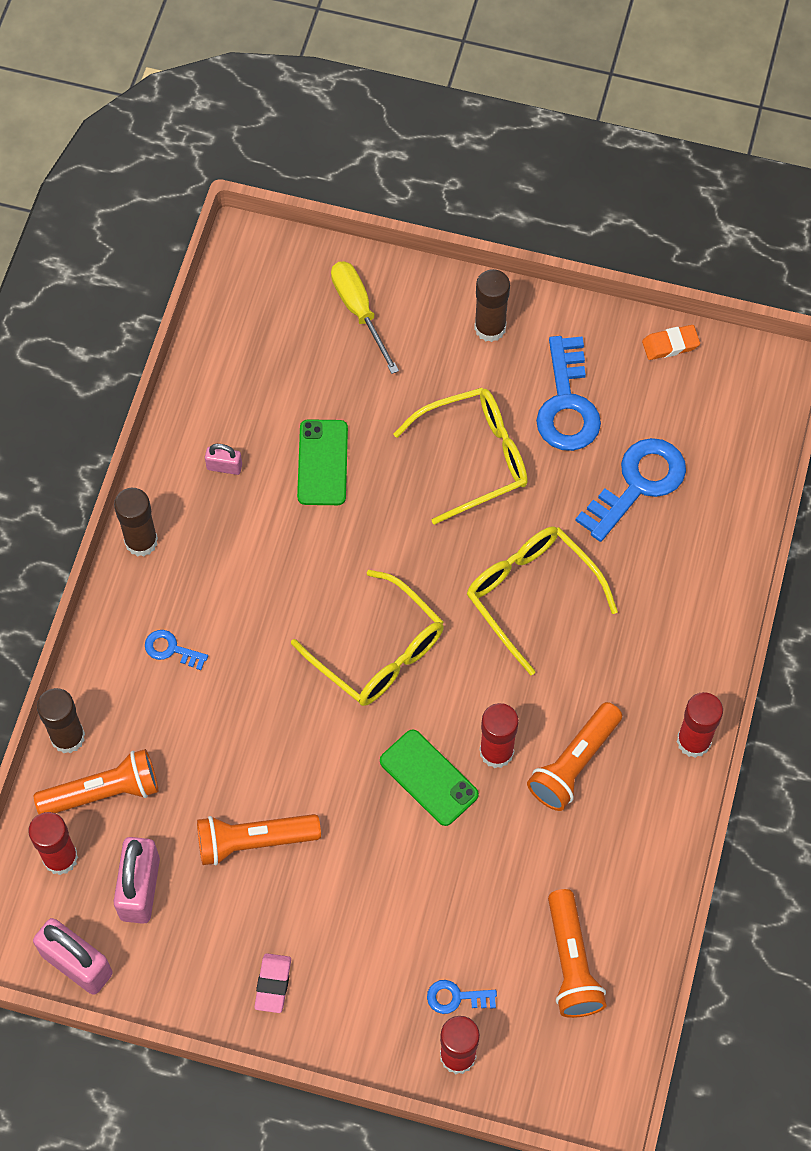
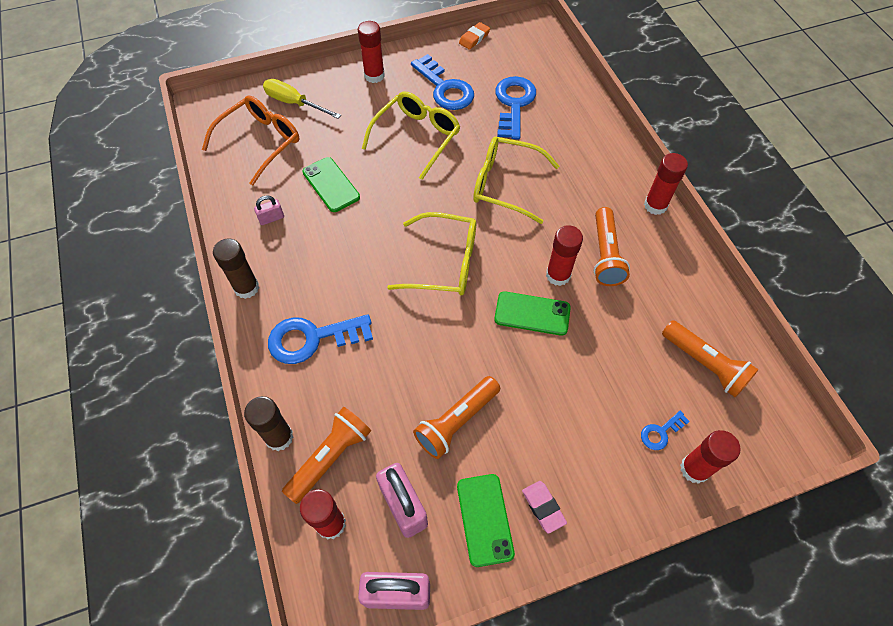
camera: 35 degrees left, 5 degrees down
(171, 649) = (312, 338): blue key -> blue key, size x2.07
(207, 955) = (485, 519): none -> green phone
(280, 347) = (260, 142): none -> orange glasses
(490, 328) = (374, 76): brown glue stick -> red glue stick

